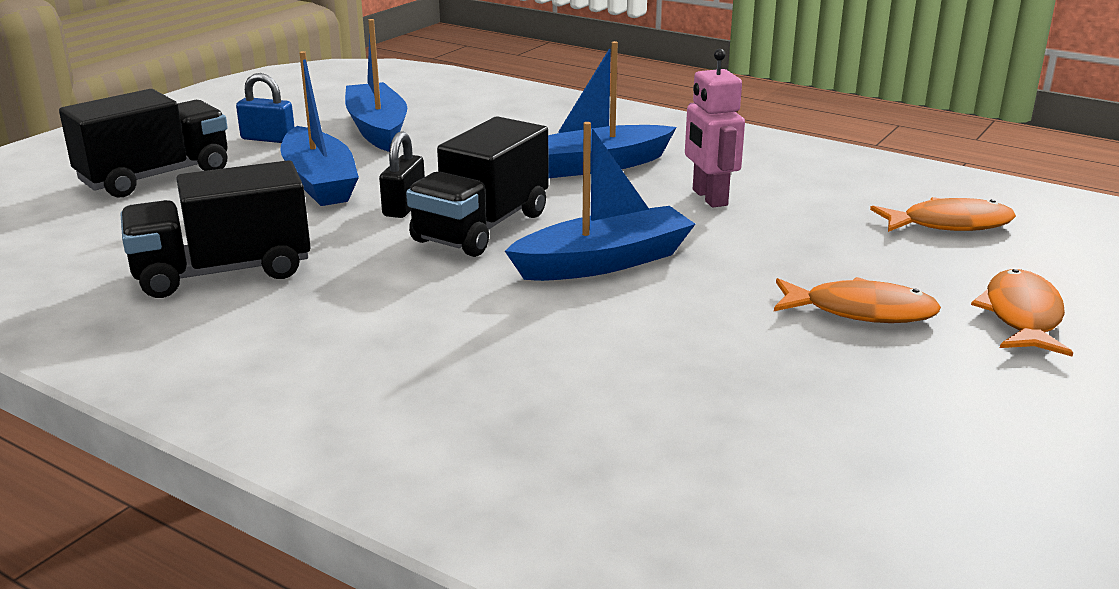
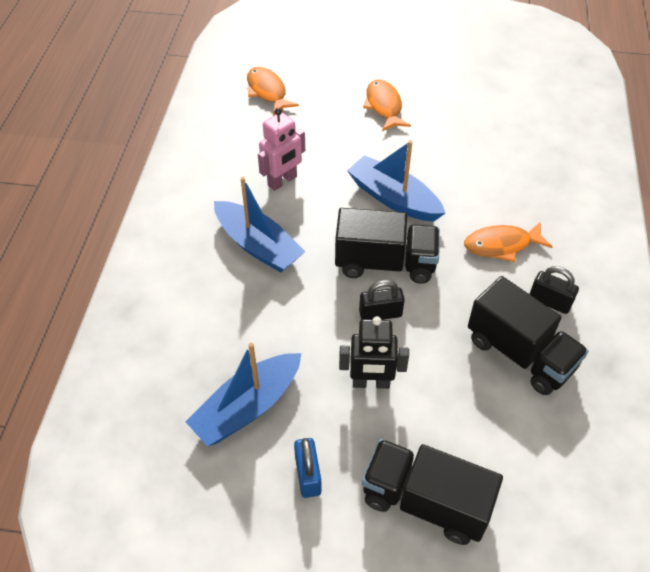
camera: 115 degrees left, 25 degrees up
(264, 321) = (549, 301): none -> black padlock
(320, 182) = (371, 383): blue boat -> black robot
(1022, 316) = (356, 64): orange fish -> orange fish (501, 245)

